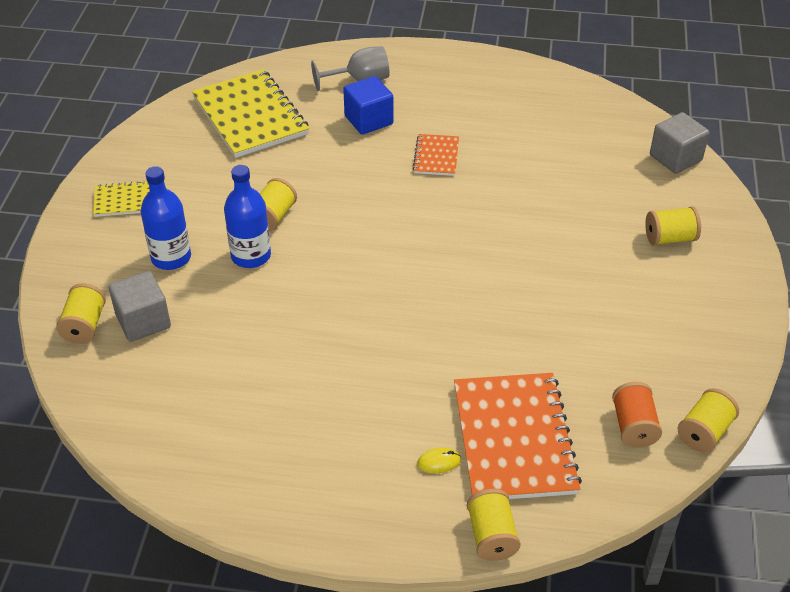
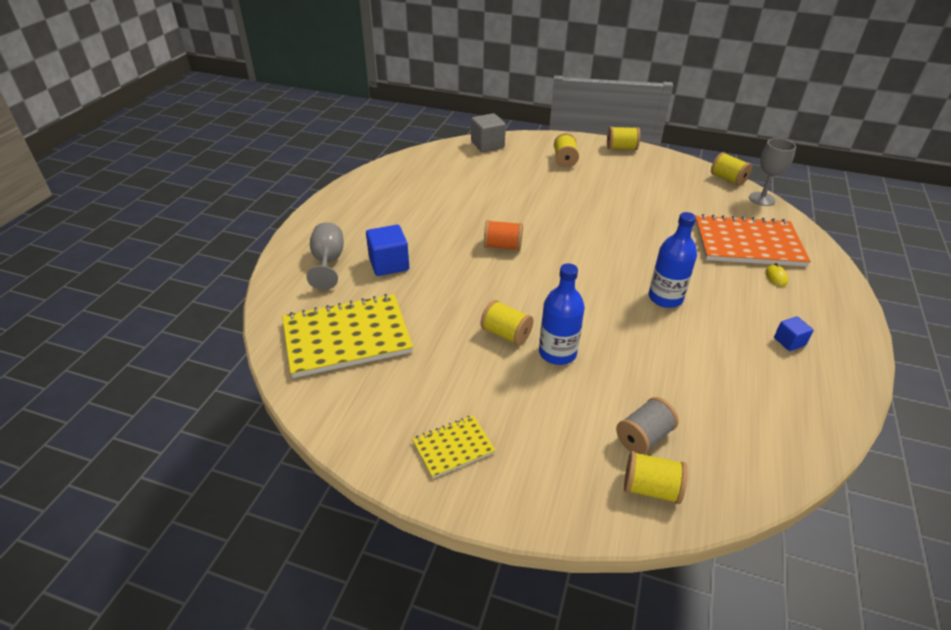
camera: 80 degrees left, 5 degrees down
(125, 200) = (453, 447): yellow notebook -> yellow notebook turned 60 degrees clockwise
(143, 321) = (643, 437): grey cube -> grey spool
(171, 257) = (553, 411): blue bottle -> blue bottle (665, 298)
(303, 457) = (789, 341): none -> blue cube
(436, 156) = (452, 235): orange notebook -> none
(491, 536) = (831, 264): yellow spool -> yellow spool (621, 148)
(633, 426) = (728, 200): orange spool -> orange spool (502, 246)
(657, 472) = (762, 199): none -> grey goblet

